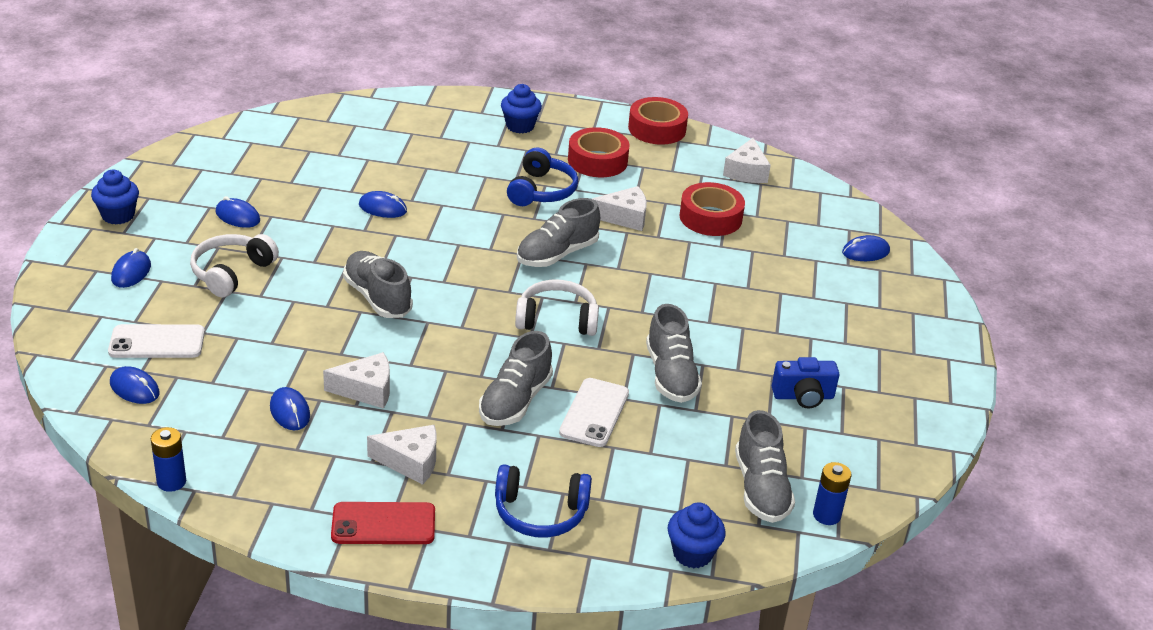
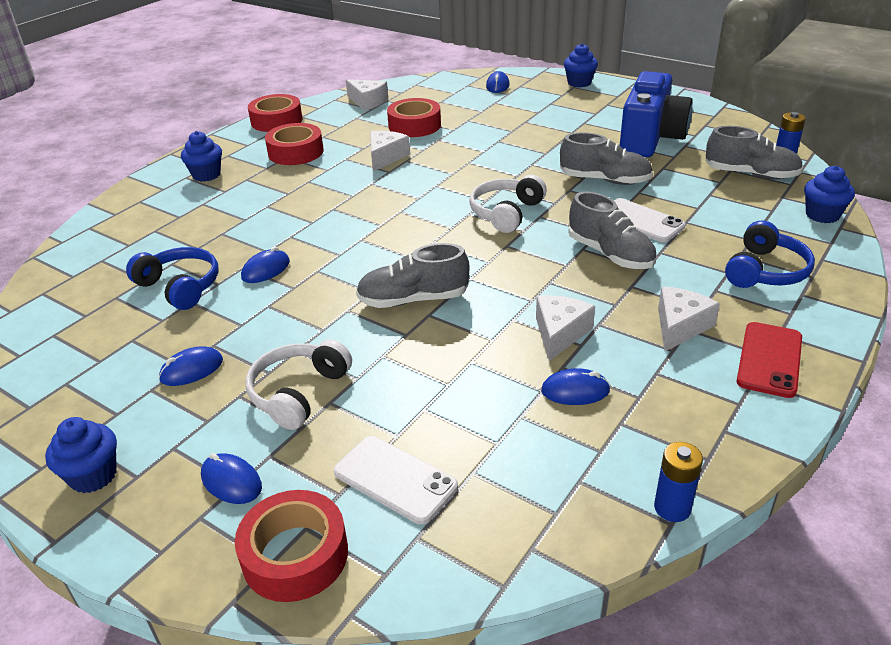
camera: 60 degrees left, 0 degrees up
(76, 318) = (295, 555): none -> red tape
(134, 388) = (479, 515): blue mouse -> none
(157, 342) = (395, 479): white phone -> white phone turned 75 degrees counterclockwise
(231, 273) = (298, 393): white headphones -> white headphones turned 60 degrees clockwise
(541, 191) = (315, 184): blue headphones -> blue headphones (180, 287)
(557, 254) = (413, 195): grey shoe -> none
(803, 396) = (650, 139): blue camera -> blue camera, size x1.95
(928, 315) = (579, 83): none -> blue cupcake

